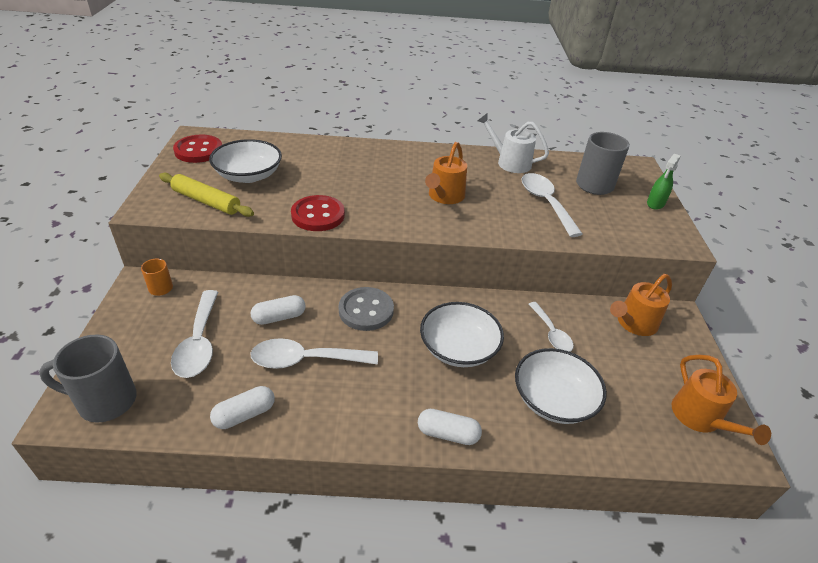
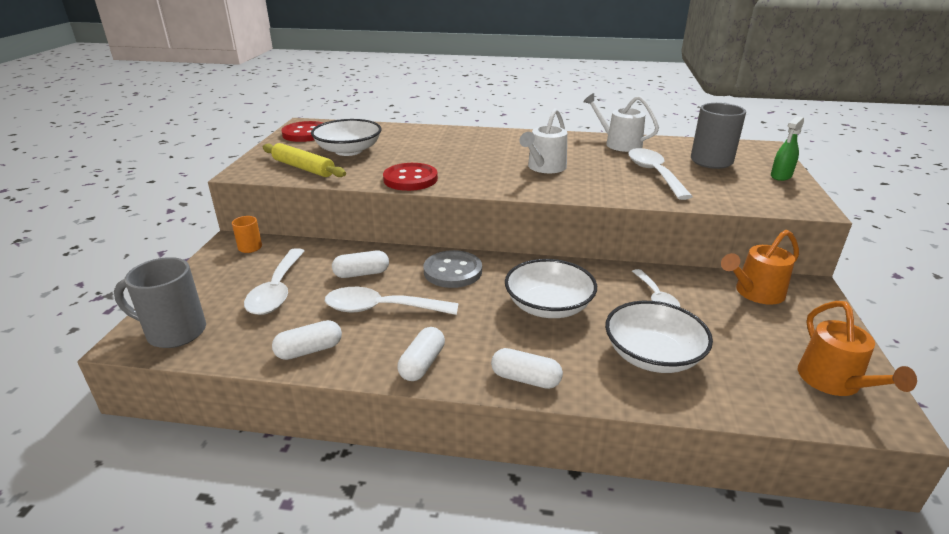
camera: 10 degrees right, 10 degrees down
(353, 423) = (422, 364): none -> white capsule
(444, 196) = (544, 167): orange watering can -> white watering can

